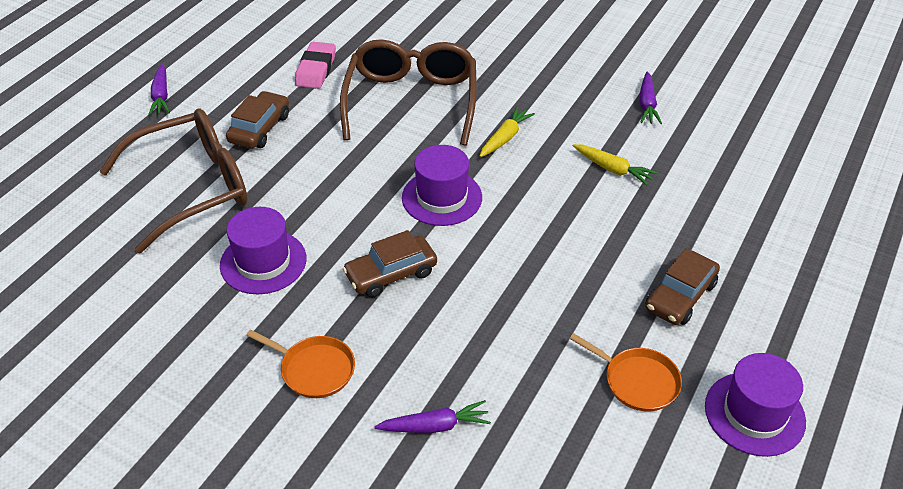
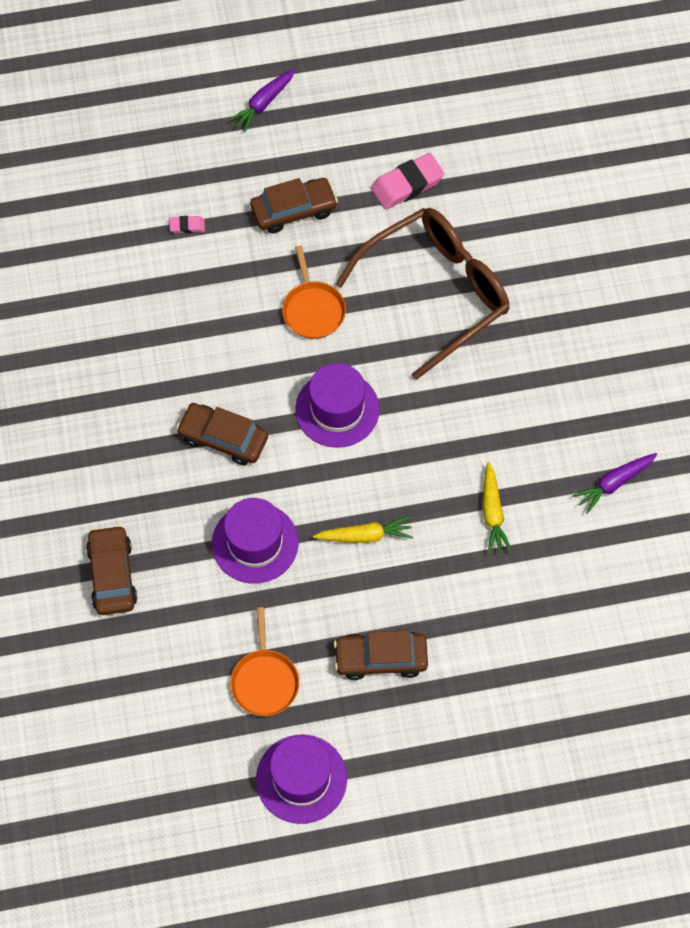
camera: 50 degrees right, 20 degrees up
(193, 187) = (187, 226): brown glasses -> pink eraser
(263, 262) = (158, 343): purple hat -> purple hat (255, 543)
(314, 369) = (93, 461): orange pan -> orange pan (313, 310)
(435, 426) = (112, 575): purple carrot -> brown car
(505, 138) = (456, 401): yellow carrot -> yellow carrot (365, 536)

